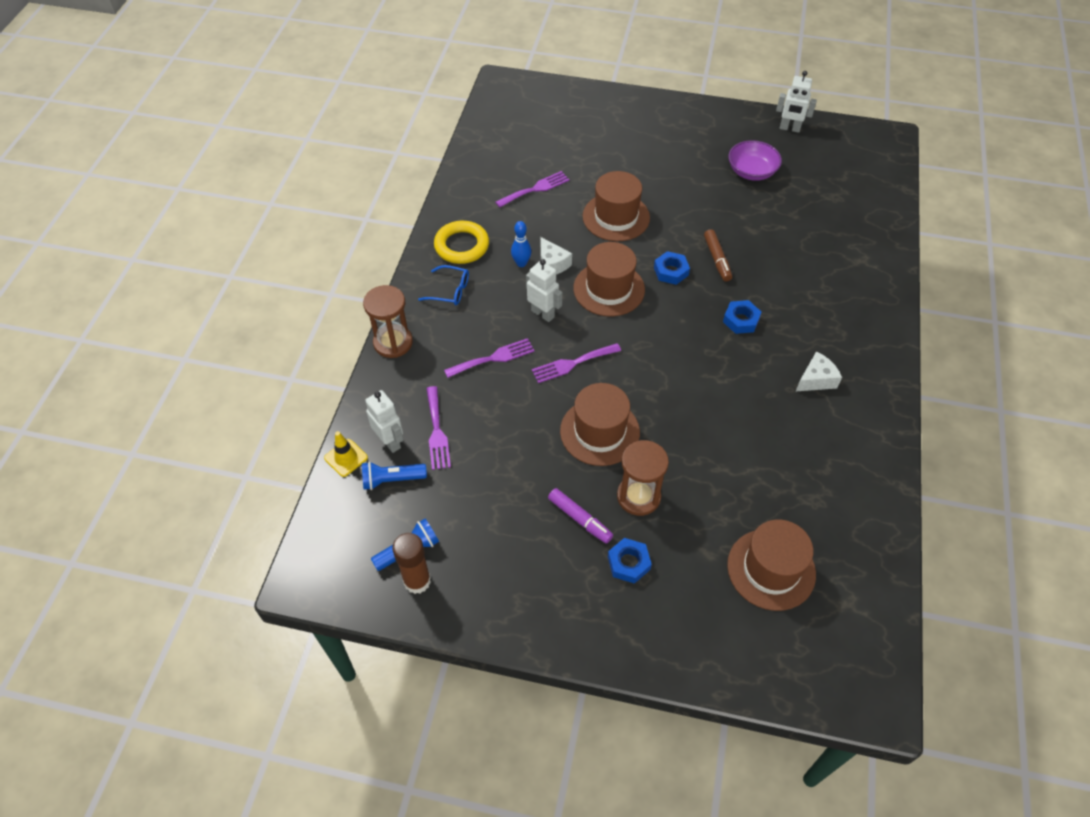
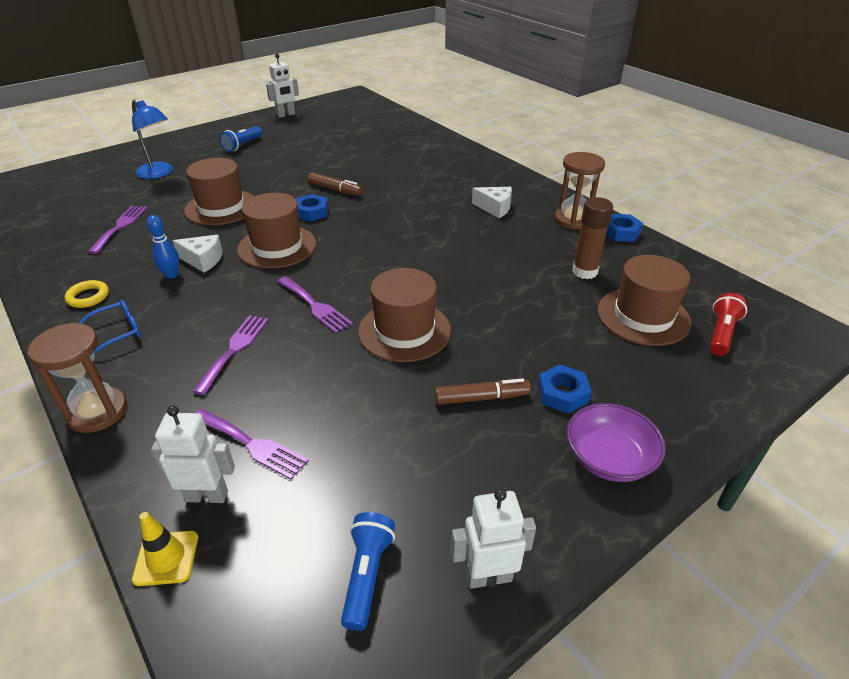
camera: 50 degrees left, 15 degrees down
(392, 480) = (256, 527): blue flashlight -> blue flashlight (242, 145)
(417, 581) = (418, 594): brown glue stick -> brown glue stick (584, 271)
(461, 246) = (88, 297): yellow ring -> yellow ring, size x0.59
(543, 313) = (240, 293): white robot -> white robot (488, 576)
(572, 363) = (315, 306): purple fork -> purple fork turned 60 degrees counterclockwise
(580, 519) = (481, 398): purple marker -> brown marker
(613, 144) = (159, 173): none -> blue lamp
(638, 496) = (498, 347): brown hourglass -> brown hourglass (573, 220)
(741, 320) = (401, 208): blue nut -> blue nut (621, 232)
(751, 171) = (291, 142): purple bowl -> purple bowl (609, 458)
(804, 634) = (721, 333): none -> red flashlight
(816, 379) = (495, 208): white cheese -> white cheese turned 105 degrees clockwise

